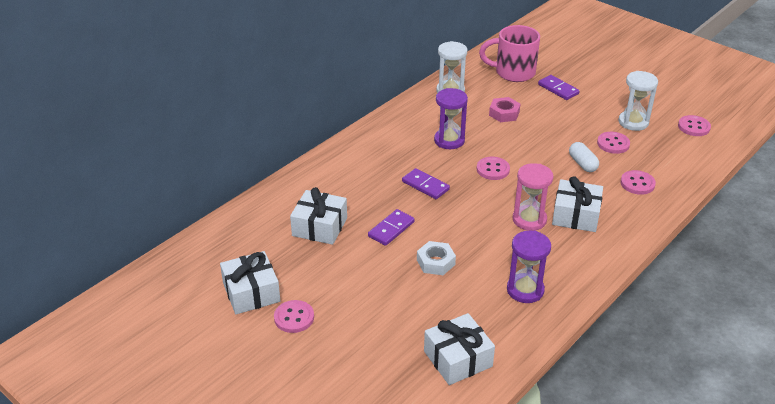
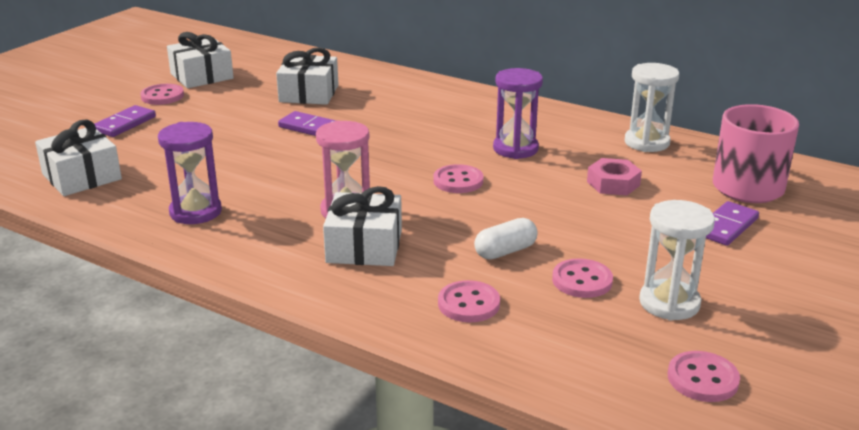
camera: 80 degrees right, 10 degrees down
(425, 185) = (404, 140): purple domino -> purple domino (124, 124)
(435, 262) = (250, 155): white nut -> none

